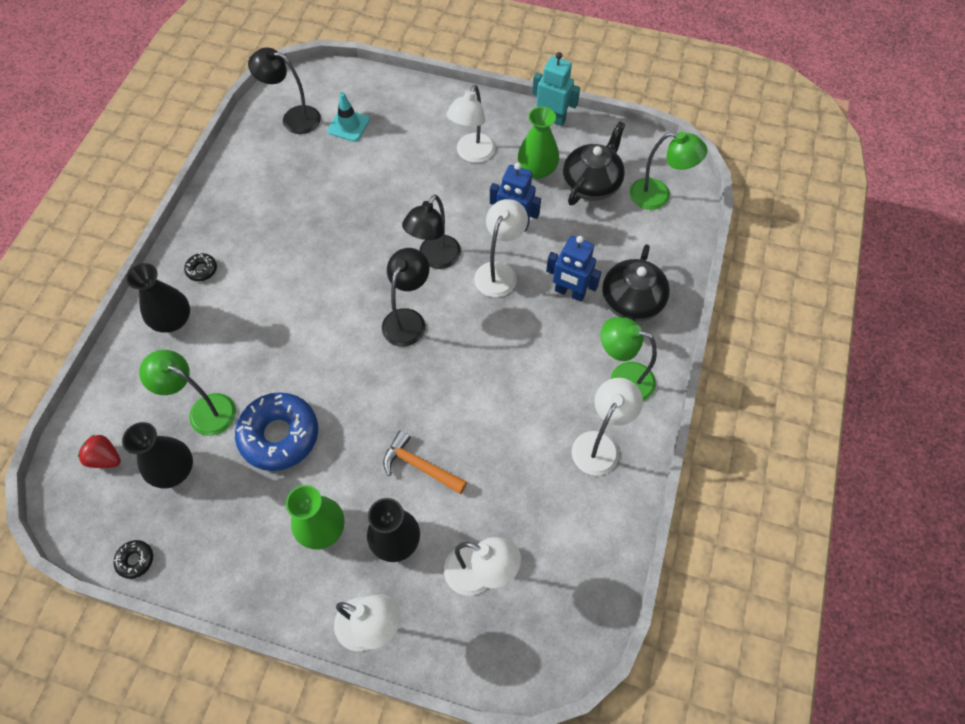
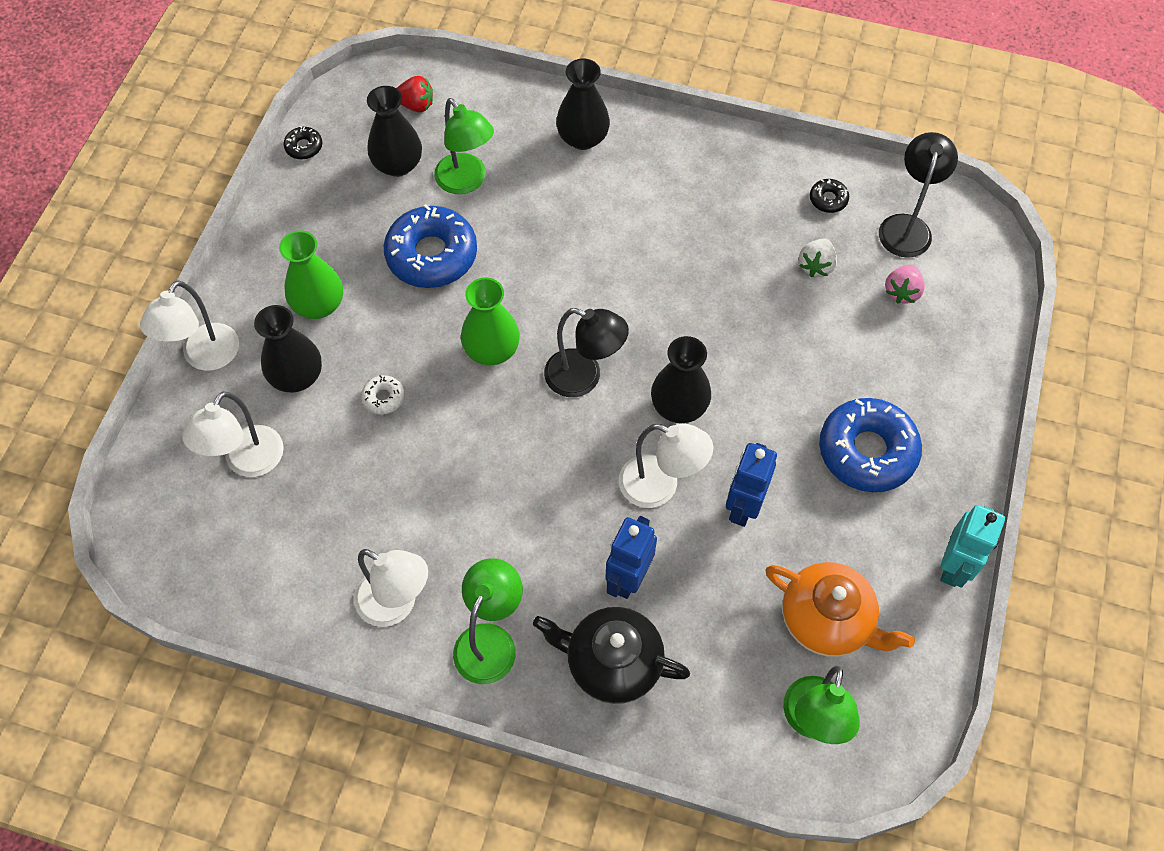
camera: 90 degrees right, 0 degrees up
(105, 458) = (416, 105): red strawberry -> red strawberry turned 75 degrees clockwise
(202, 270) = (653, 156): black donut -> black donut (828, 199)
(204, 410) = (466, 182): green lamp -> green lamp turned 120 degrees clockwise
(321, 171) = (816, 266): none -> white strawberry
(348, 125) = (902, 292): turquoise traffic cone -> pink strawberry
(420, 466) = (383, 398): orange hammer -> white donut
(435, 259) = (679, 406): black lamp -> black vase
(472, 154) = (867, 451): white lamp -> blue donut
(537, 170) = (847, 541): green vase -> green vase (492, 350)
(592, 184) = (827, 620): black teapot -> orange teapot

